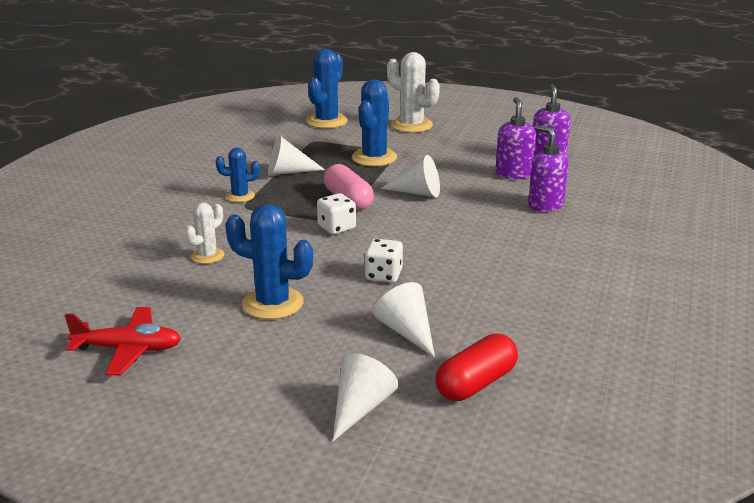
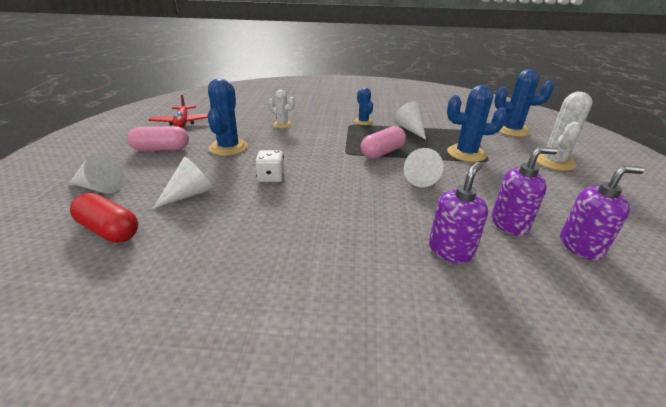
camera: 75 degrees right, 5 degrees up
(245, 364) = (161, 149): none -> pink capsule
(336, 227) = (336, 153): white dice -> none

